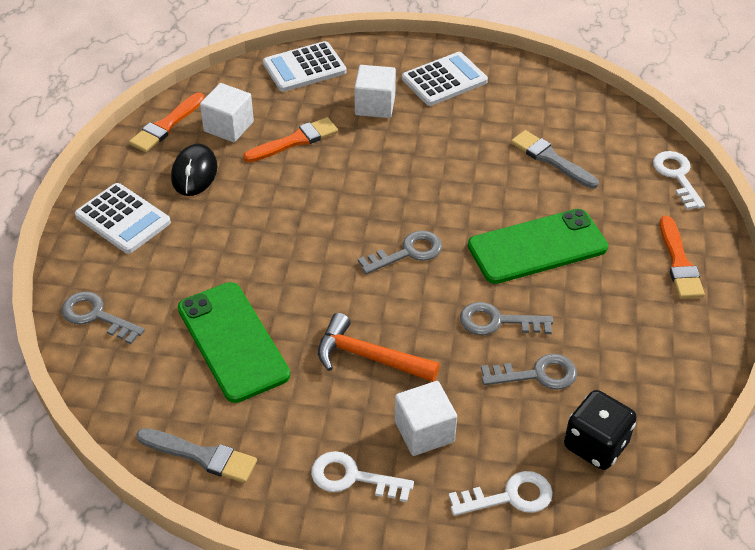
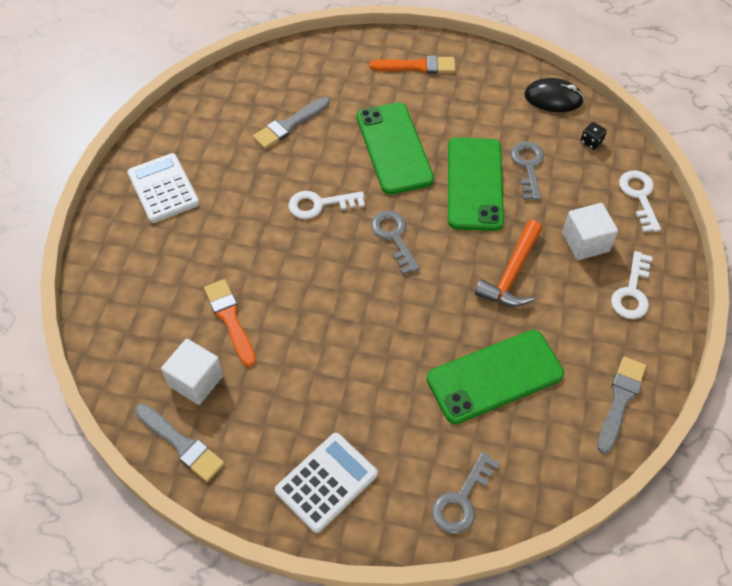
camera: 85 degrees left, 10 degrees up
(166, 125) = (181, 444): orange brush -> grey brush
(194, 173) = (264, 413): black mouse -> black mouse (553, 98)
(304, 68) = (113, 307): white calculator -> none
(375, 105) = (189, 248): white cube -> none
(497, 321) = (474, 184): grey key -> green phone
(595, 445) = (591, 142): black dice -> black dice, size x0.48
(677, 176) = (322, 50): white key -> white key (320, 204)

